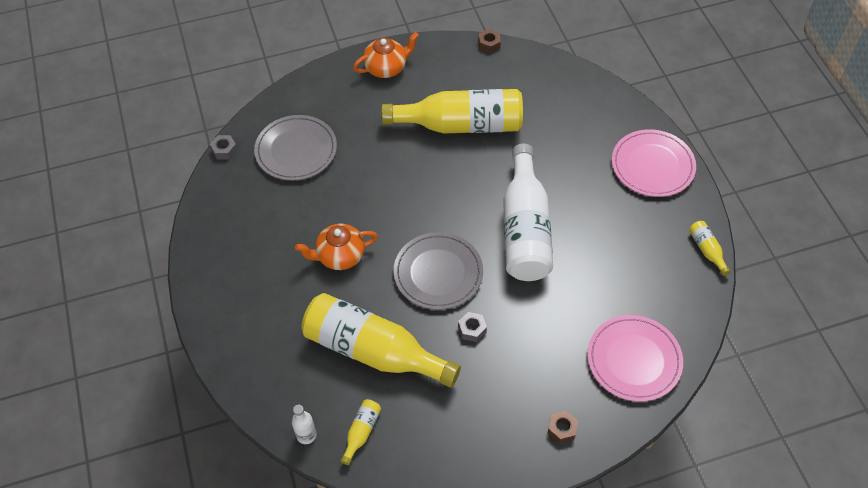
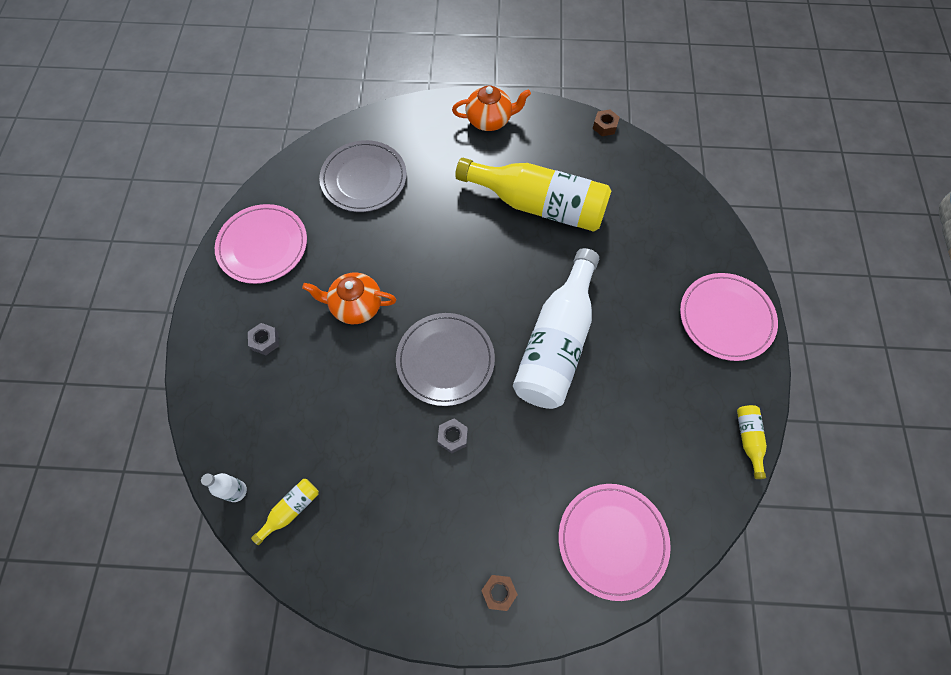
camera: 20 degrees right, 10 degrees up
(224, 150) = (297, 156): grey nut -> grey nut (265, 341)
(230, 234) = (263, 246): none -> pink plate
(373, 351) = (343, 423): yellow bottle -> none

